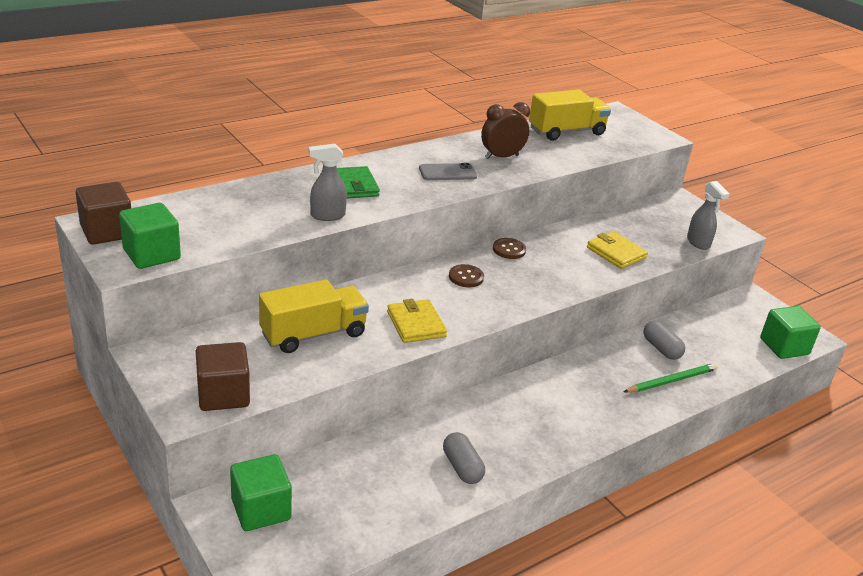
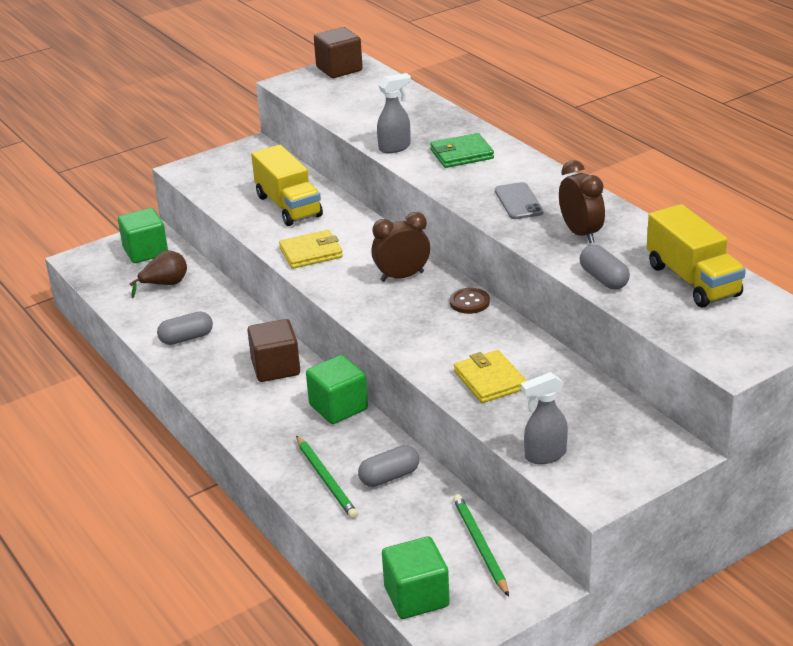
camera: 95 degrees right, 0 degrees up
(152, 254) = (308, 89): green cube -> green cube (338, 407)
(223, 395) = (205, 179): brown cube -> brown cube (276, 368)
(327, 216) = (395, 147): grey spray bottle -> grey spray bottle turned 75 degrees clockwise
(347, 488) = (165, 285): none -> brown pear
(466, 277) = (402, 276): brown button -> brown clock
(566, 158) = (603, 279): none -> grey capsule
(616, 253) = (490, 380): yellow wallet -> yellow wallet turned 75 degrees counterclockwise
(725, 316) = (480, 546): none -> green pencil

